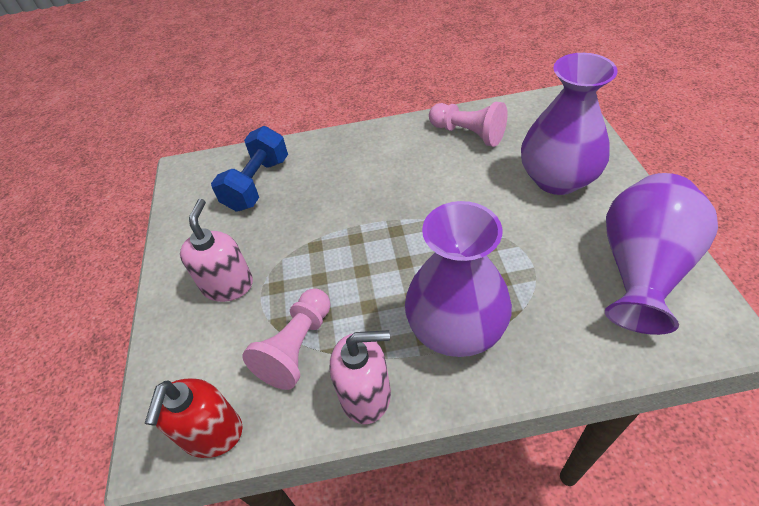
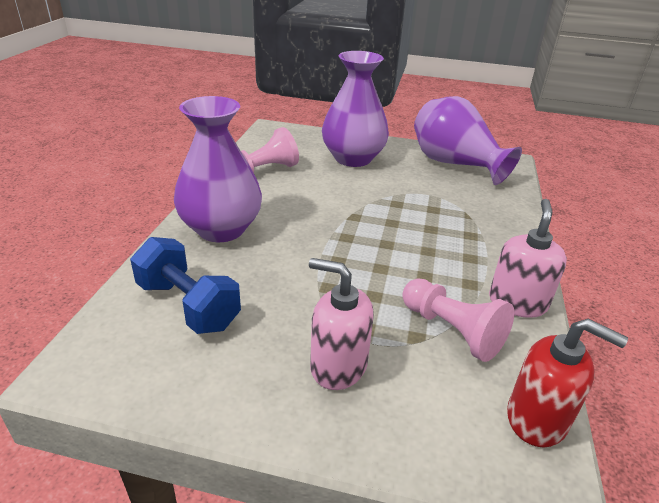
camera: 75 degrees left, 15 degrees down
(456, 328) = (469, 241): purple vase -> purple vase (221, 229)

